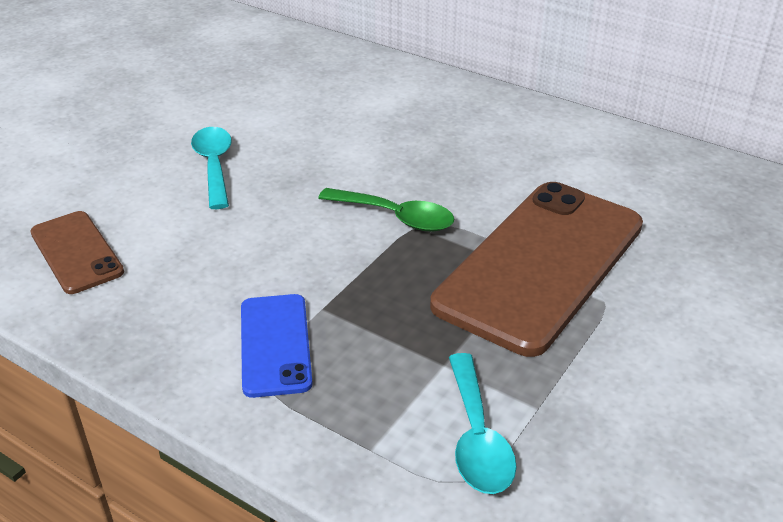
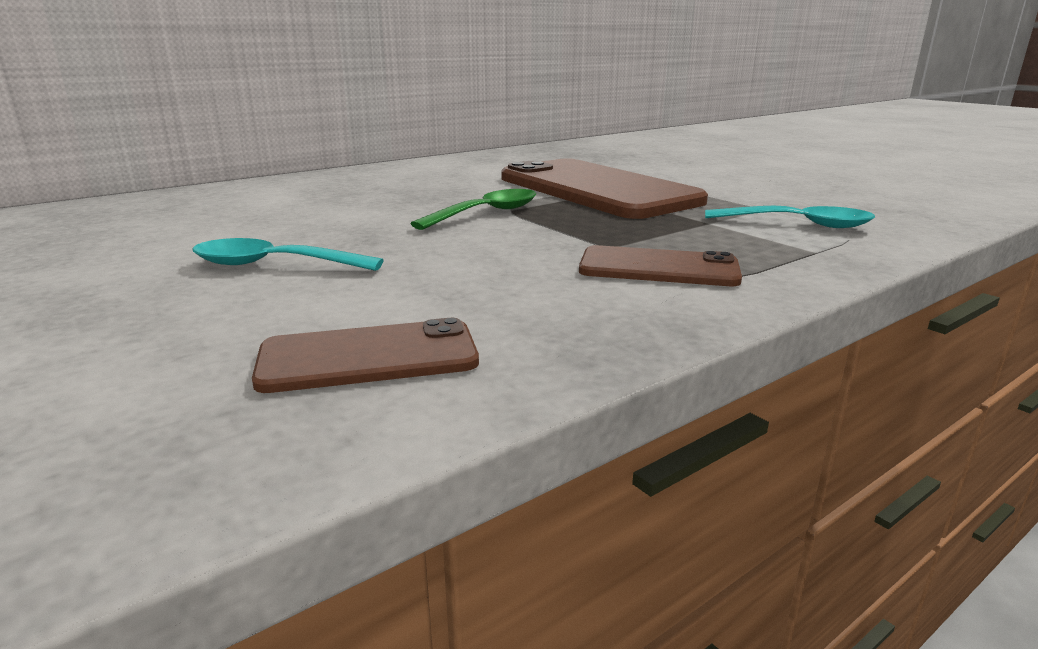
camera: 70 degrees left, 15 degrees down
(275, 344) = (658, 268): blue phone -> brown phone

